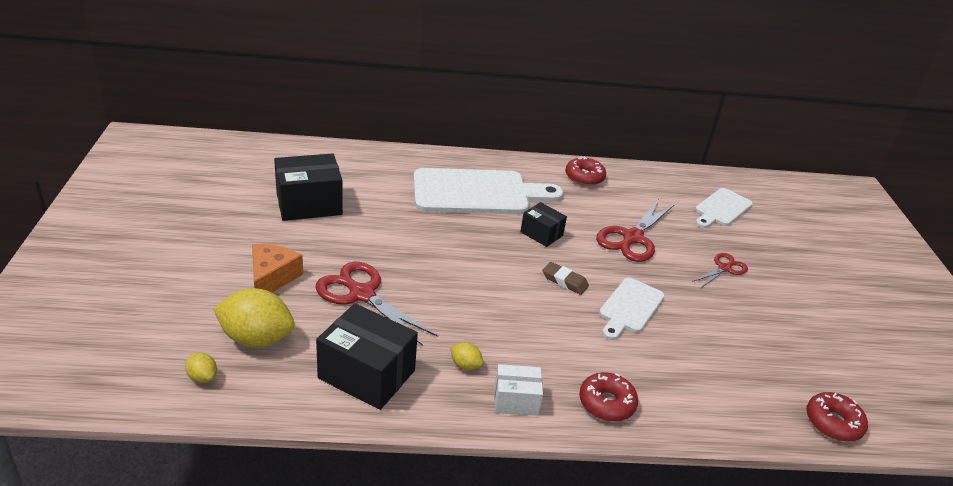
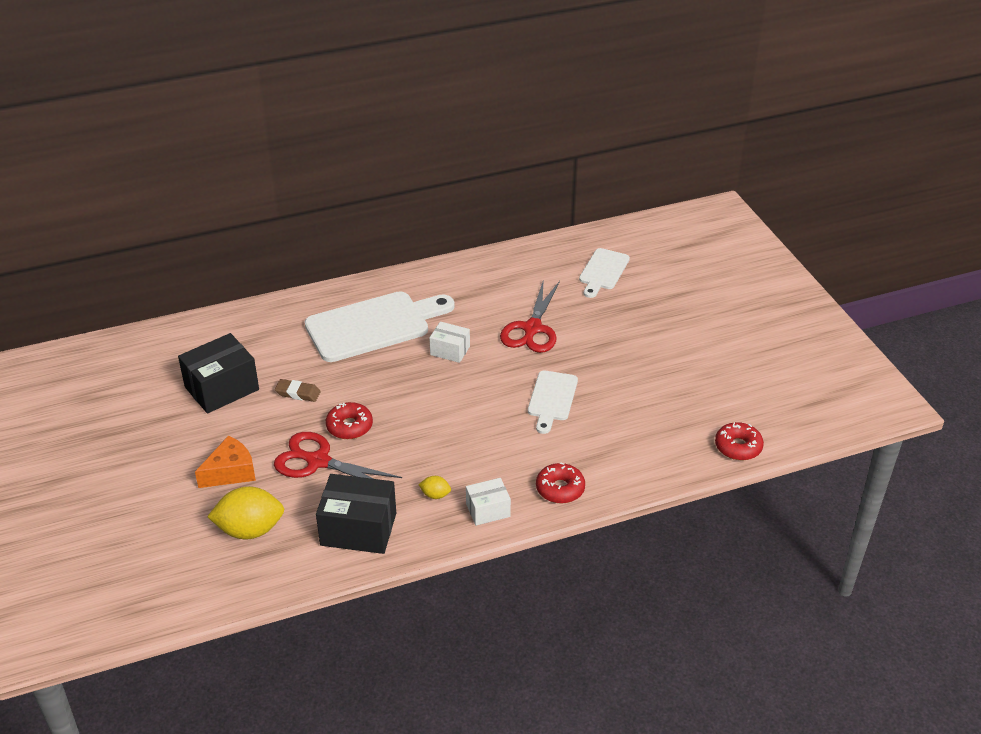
camera: 15 degrees left, 5 degrees up
(202, 377) = (225, 576): yellow lemon -> none
(272, 278) = (230, 472): orange cheese -> orange cheese turned 60 degrees clockwise
(541, 234) = (450, 350): black box -> white box
(564, 281) = (488, 391): brown eraser -> brown eraser (298, 393)
(584, 177) = (466, 276): red donut -> red donut (349, 426)
(724, 268) = (621, 334): red scissors -> none

